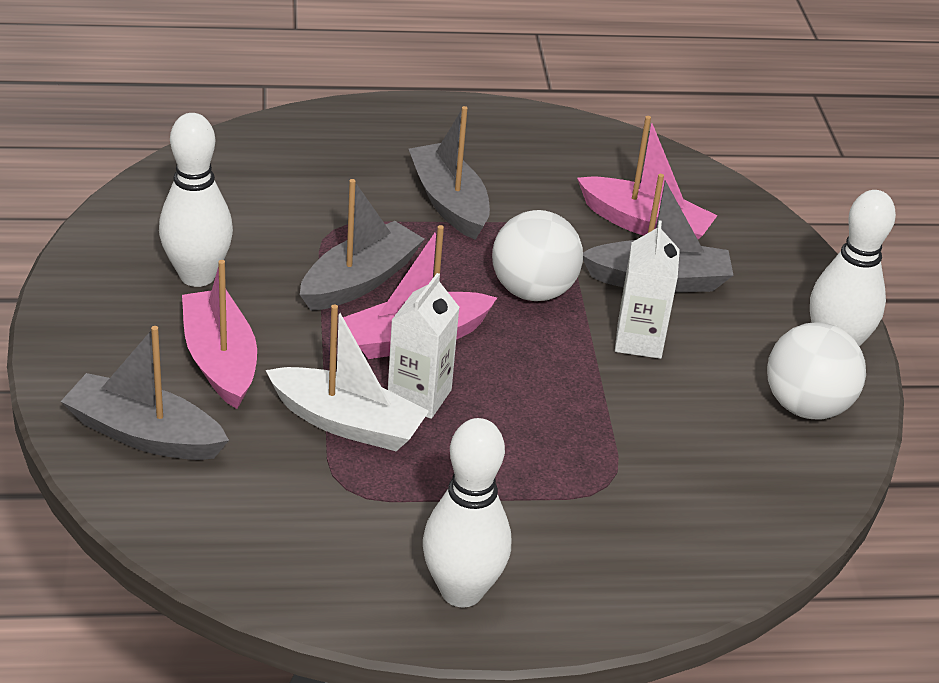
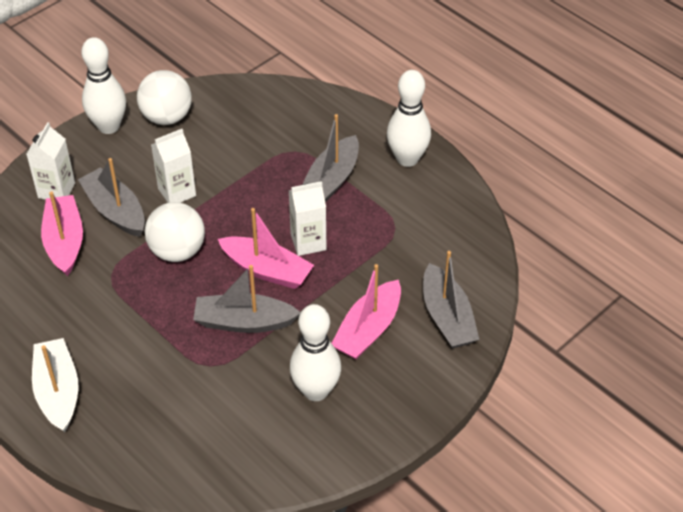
camera: 125 degrees left, 10 degrees up
(347, 423) = (355, 254): white boat -> white boat (58, 392)
(449, 202) = (128, 333): grey boat -> grey boat (331, 180)
(744, 257) = (56, 190): none -> white carton

